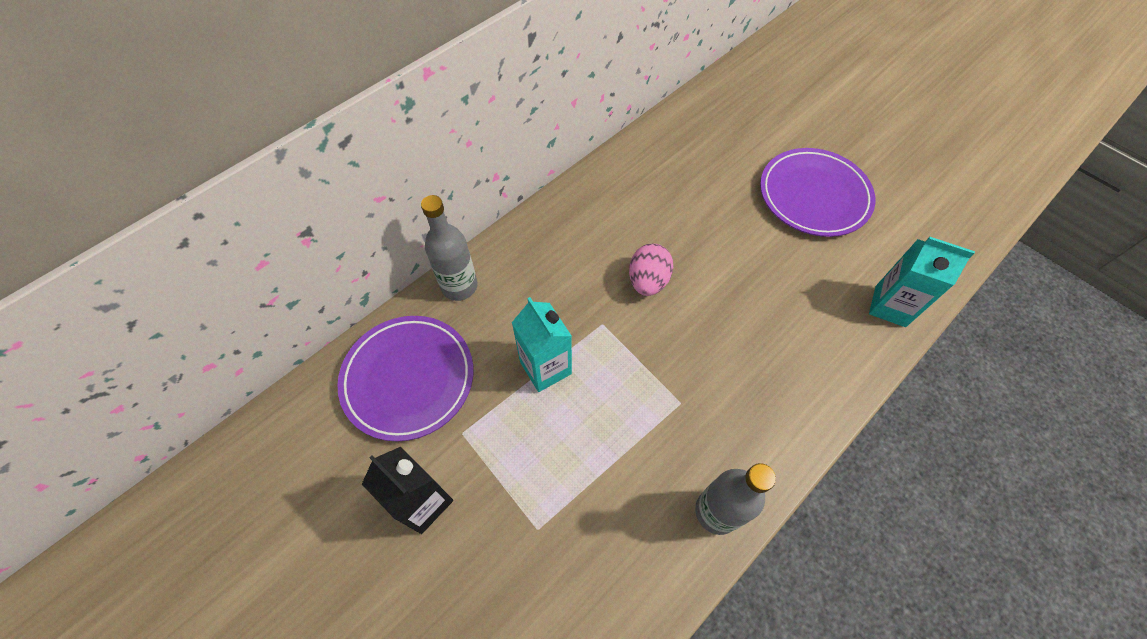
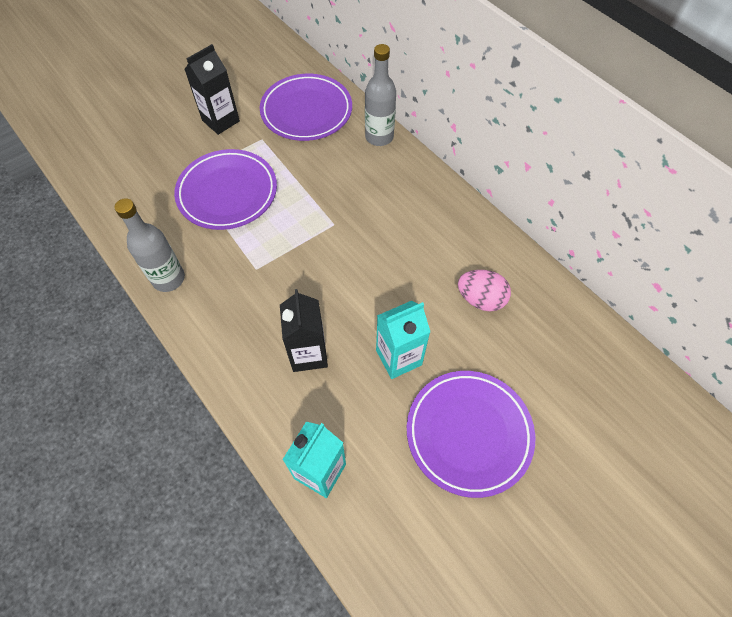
camera: 95 degrees right, 0 degrees up
(545, 368) = (301, 185): turquoise carton -> turquoise carton (398, 357)
(565, 462) = (227, 193): none -> purple plate
(648, 281) = (372, 261): pink egg -> pink egg (480, 299)
(775, 330) = (308, 354): none -> black carton

